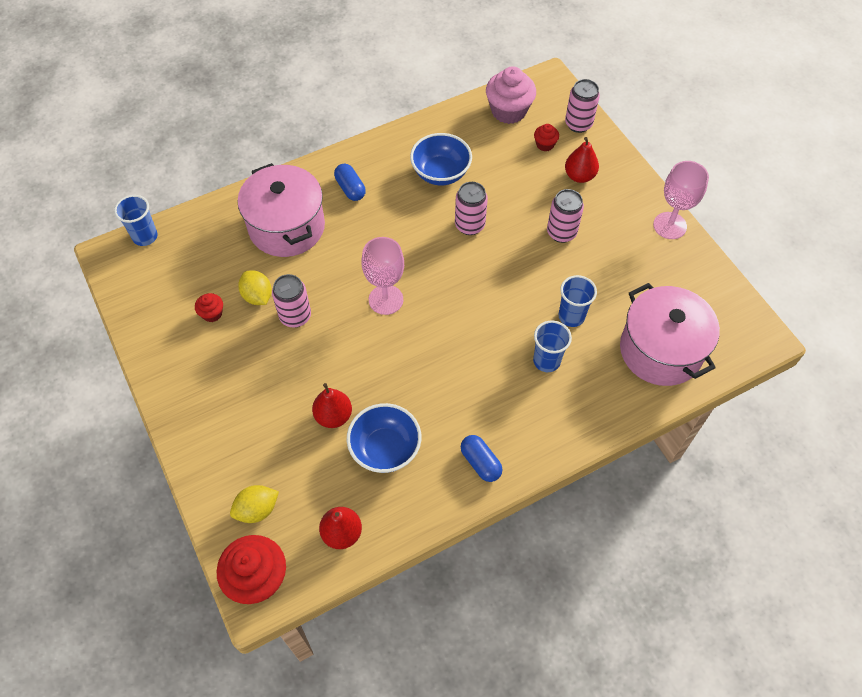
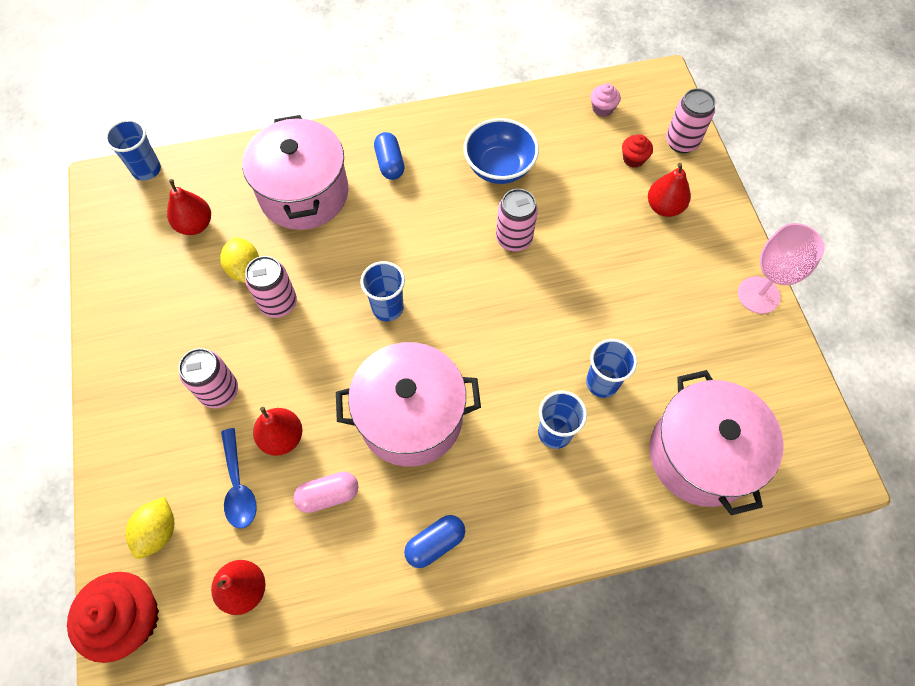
camera: 15 degrees right, 5 degrees up
(203, 271) = (195, 225): none -> red pear
(212, 313) = (188, 278): red cupcake -> none
(257, 509) = (158, 531): yellow lemon -> yellow lemon turned 60 degrees counterclockwise
(311, 460) = (238, 486): none -> blue spoon
(385, 449) = (328, 495): blue bowl -> pink capsule
(386, 299) = (387, 308): pink goblet -> blue cup
(431, 376) = (411, 417): none -> pink pot
(480, 462) = (435, 543): blue capsule -> blue capsule turned 75 degrees clockwise
(508, 111) = (602, 108): pink cupcake -> pink cupcake, size x0.49
(561, 233) = (621, 273): pink can -> pink can (219, 391)

